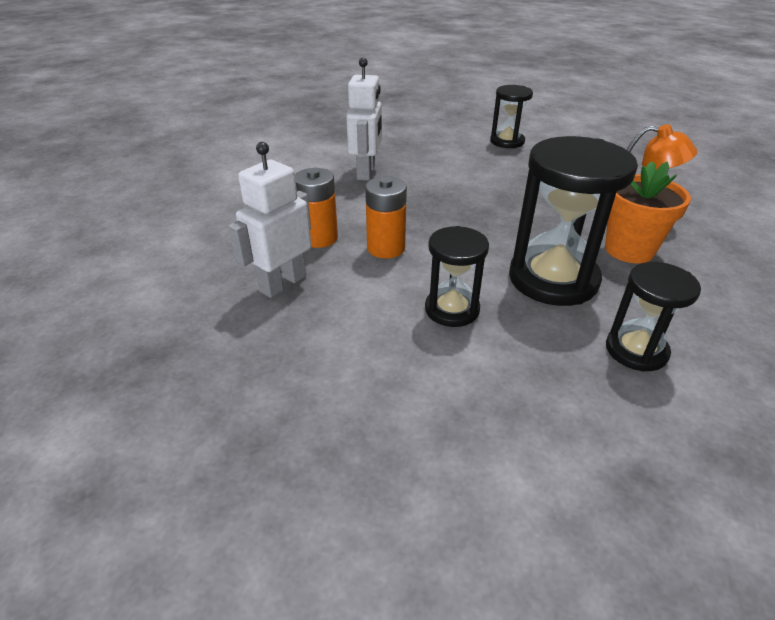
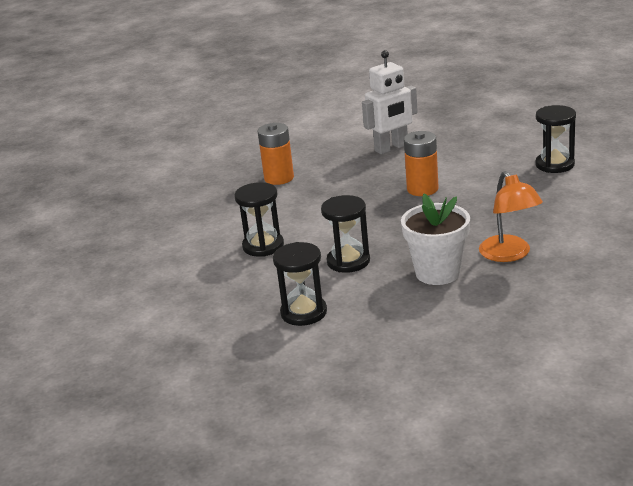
camera: 55 degrees right, 10 degrees down
(283, 283) = (217, 193): white robot -> none
(386, 248) = (300, 200): orange battery -> orange battery (422, 189)
(553, 279) = (348, 261): black hourglass -> black hourglass, size x0.58
(629, 250) = (437, 273): orange flower pot -> white flower pot

